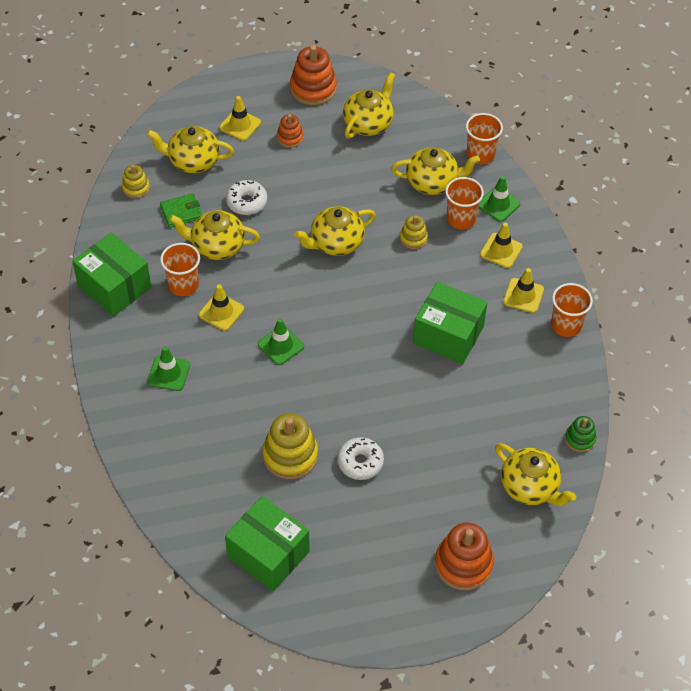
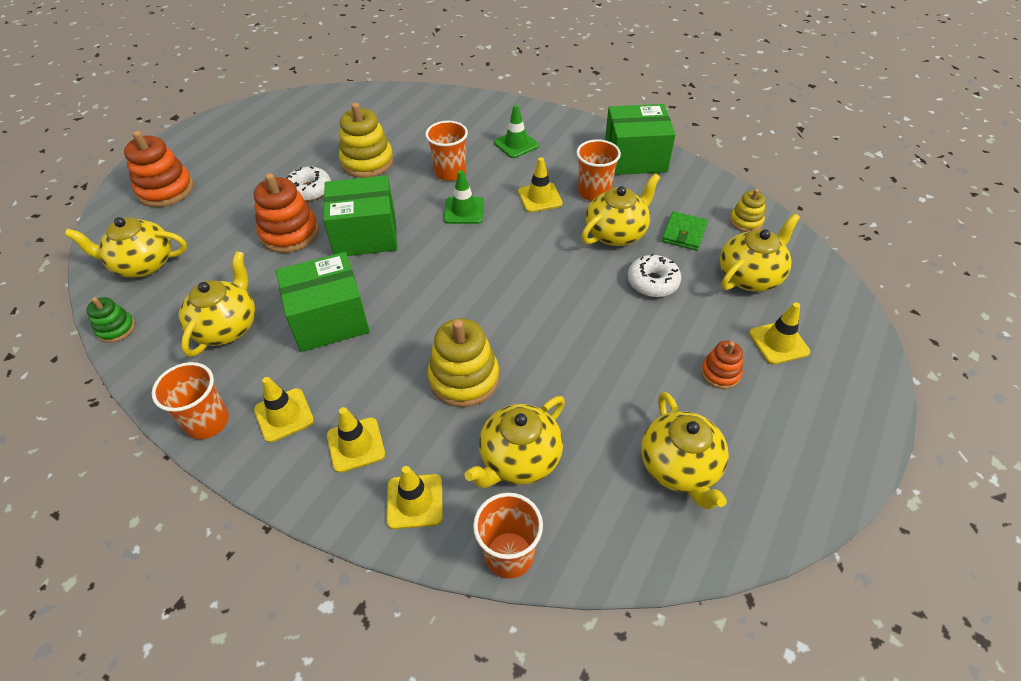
camera: 135 degrees right, 5 degrees down
(268, 554) = (319, 116): green box -> green box (365, 234)
(313, 88) = (795, 453): orange stacking toy -> orange stacking toy (289, 233)
(336, 243) = (529, 313): yellow teapot -> yellow teapot (227, 327)
(413, 238) = (464, 378): yellow stacking toy -> yellow stacking toy, size x1.79
(461, 219) = (439, 443): orange cup -> orange cup (450, 172)
(498, 204) = (415, 501): green traffic cone -> yellow traffic cone

